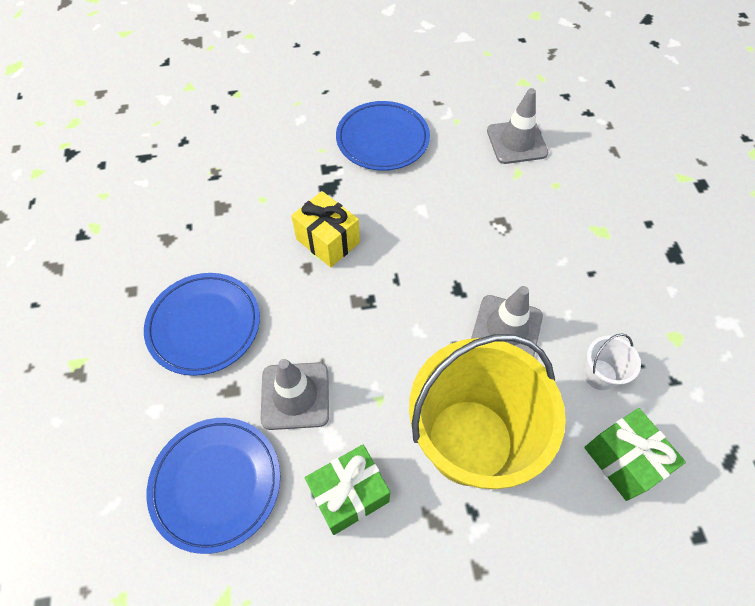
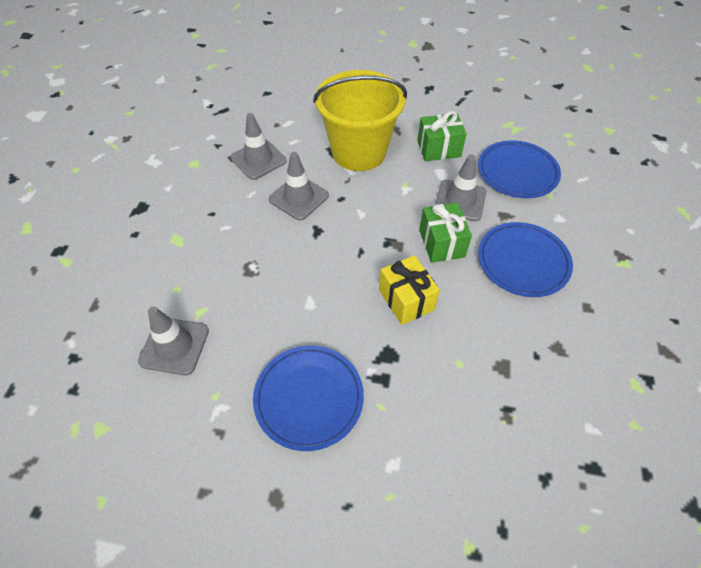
camera: 160 degrees left, 5 degrees down
(599, 374) = (258, 159): white bucket -> grey traffic cone
(623, 460) = (279, 124): green gift -> green gift (441, 243)

